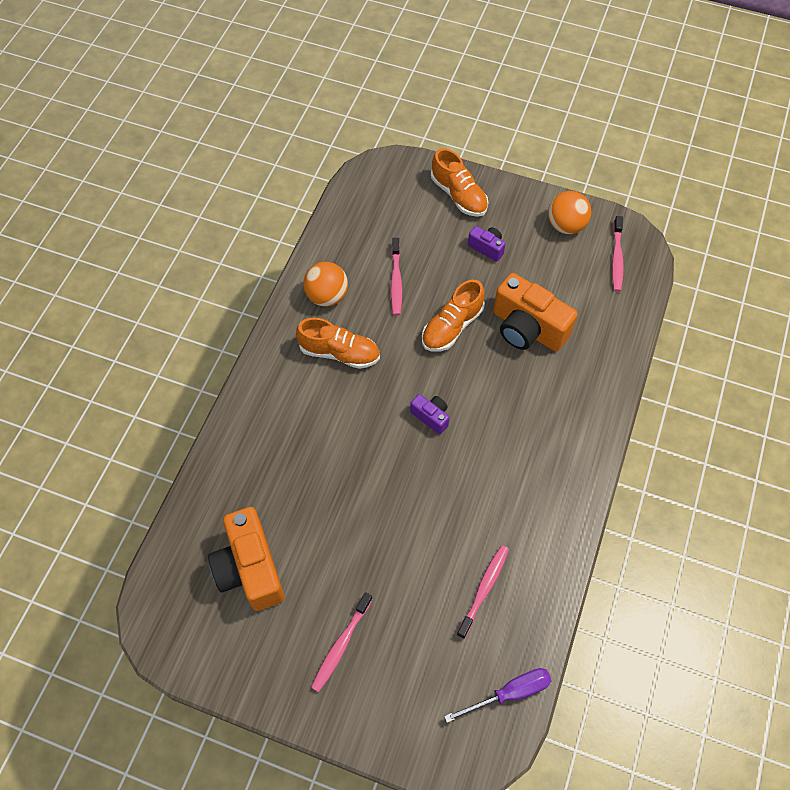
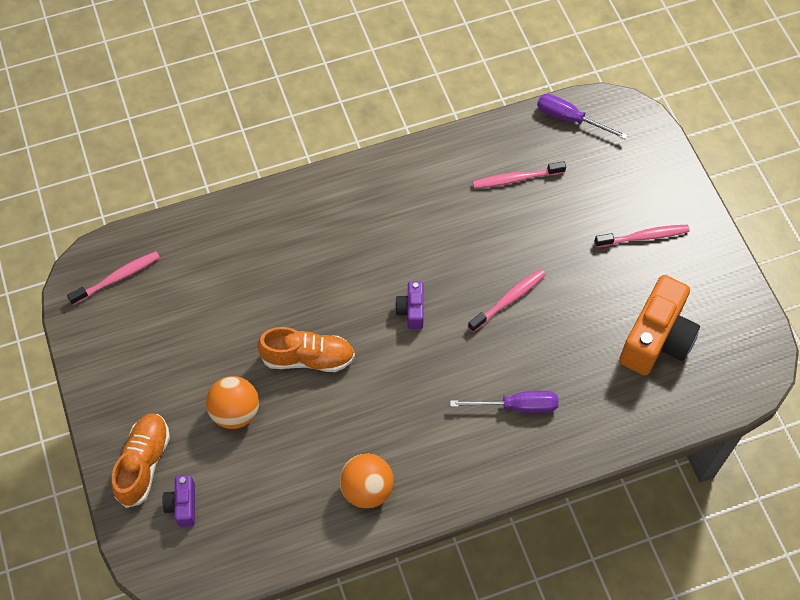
camera: 130 degrees left, 0 degrees up
(295, 426) = (517, 406): none -> purple screwdriver
(339, 353) = (416, 428): orange shoe -> none
(396, 281) = (298, 442): pink toothbrush -> pink toothbrush (508, 300)
(487, 248) = (192, 391): purple camera -> purple camera (183, 505)
(527, 328) = (258, 298): orange camera -> none
(565, 225) = (109, 343): orange ball -> orange ball (235, 412)

